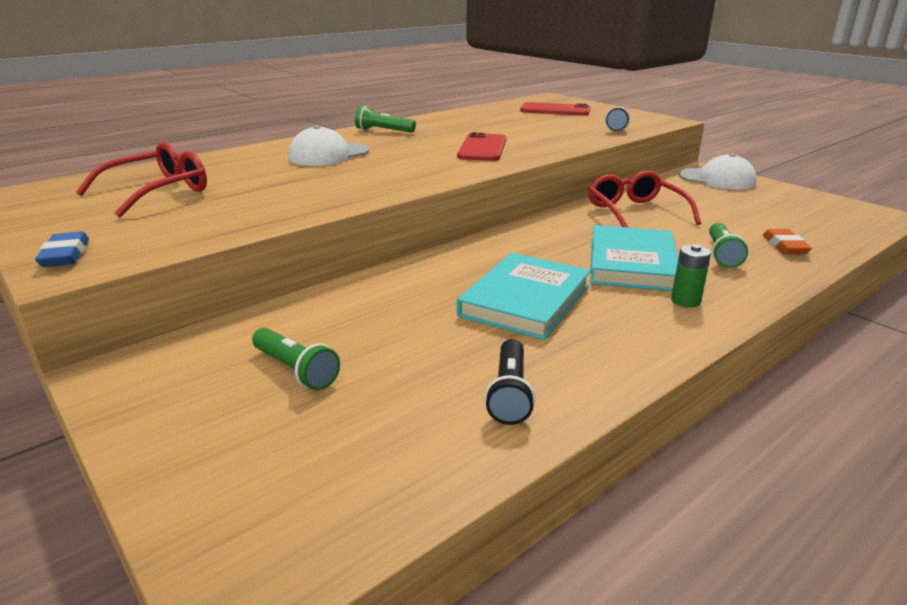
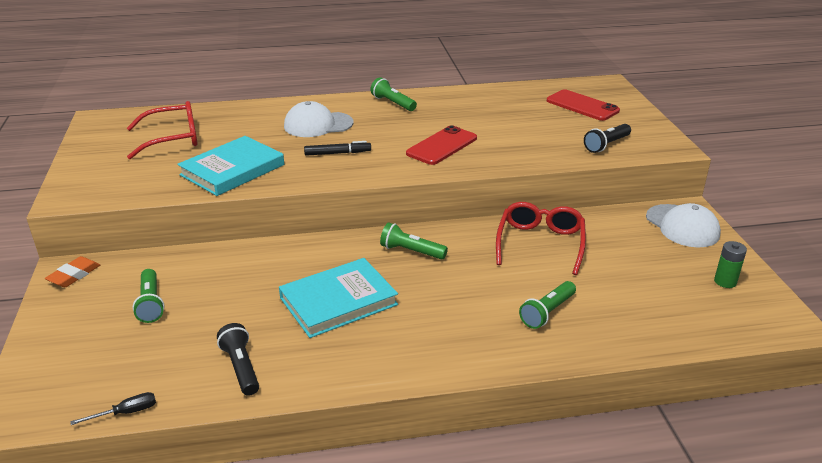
camera: 30 degrees right, 5 degrees up
(65, 255) = (76, 185): blue eraser -> none
(386, 169) = (337, 153): none -> black marker
(427, 503) = (126, 412): none -> black screwdriver
(509, 393) = (241, 367): black flashlight -> black flashlight turned 120 degrees clockwise
(534, 244) = (411, 251): none -> green flashlight
(632, 263) = (460, 296): turquoise book -> turquoise book (232, 170)
(685, 301) = (449, 344): green battery -> green battery (725, 281)
(784, 246) = (619, 323): orange eraser -> orange eraser (74, 275)

